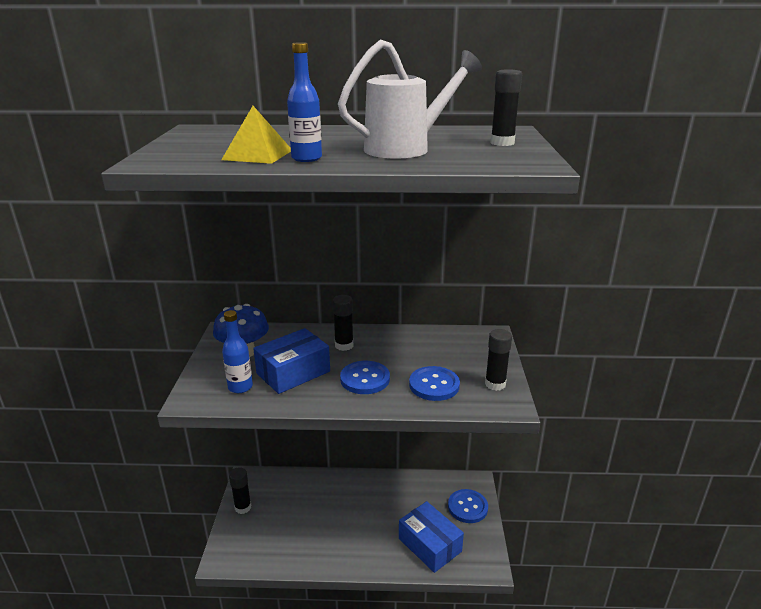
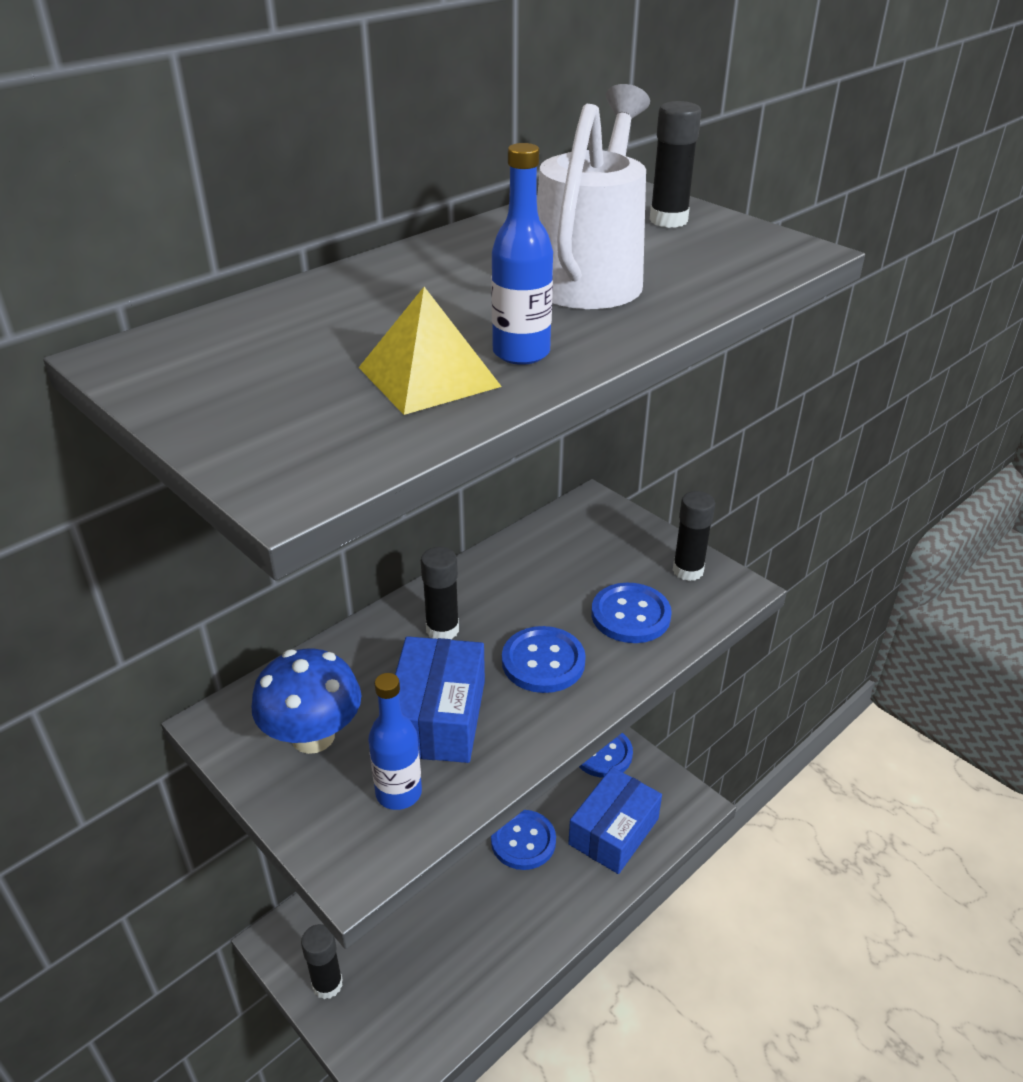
camera: 45 degrees left, 10 degrees up
(382, 516) = (523, 841): none -> blue button
(430, 545) = (613, 831): blue box -> blue box turned 60 degrees counterclockwise

